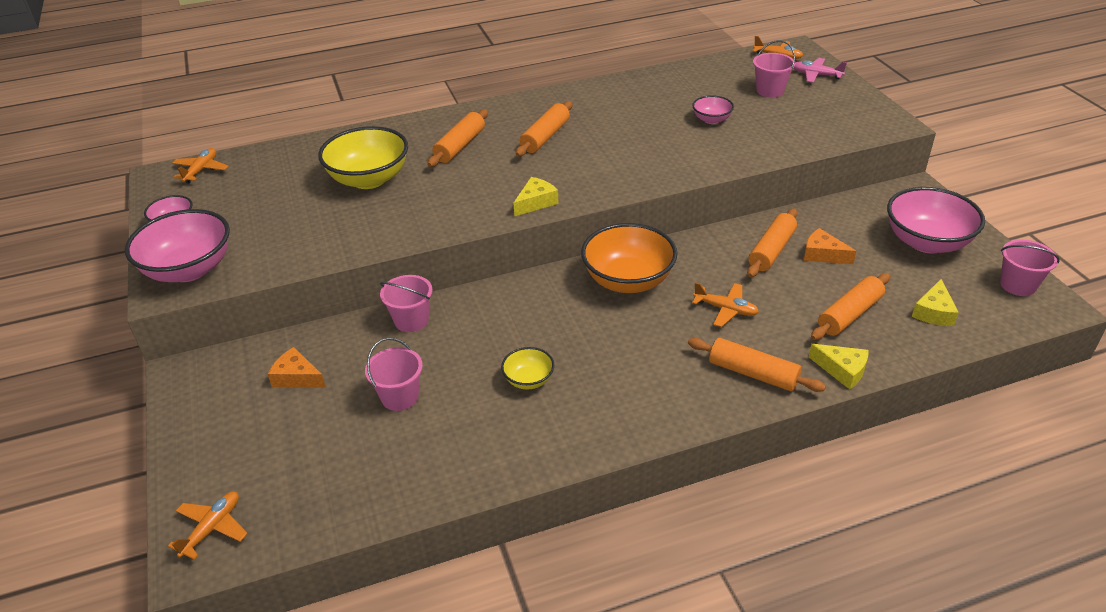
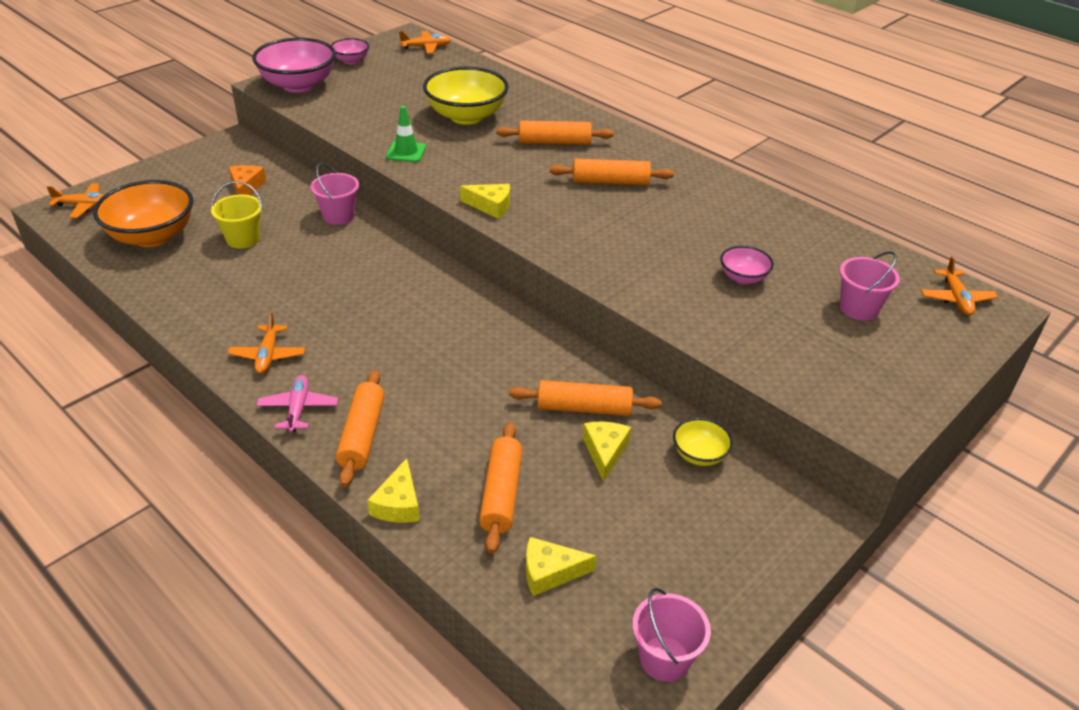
camera: 60 degrees right, 0 degrees up
(400, 397) = (243, 239): pink bucket -> yellow bucket
(403, 227) = (406, 152): none -> green traffic cone
(528, 380) = (291, 297): yellow bowl -> yellow bowl (699, 455)
(628, 280) = (464, 318): orange bowl -> orange bowl (152, 236)
(726, 309) = (456, 394): orange plane -> orange plane (268, 355)
(816, 75) = (942, 340): pink plane -> pink plane (298, 409)
(822, 254) = (605, 452): orange cheese -> yellow cheese
(849, 314) = (501, 494): orange rolling pin -> orange rolling pin turned 75 degrees clockwise
(926, 242) = (700, 546): pink bowl -> none

